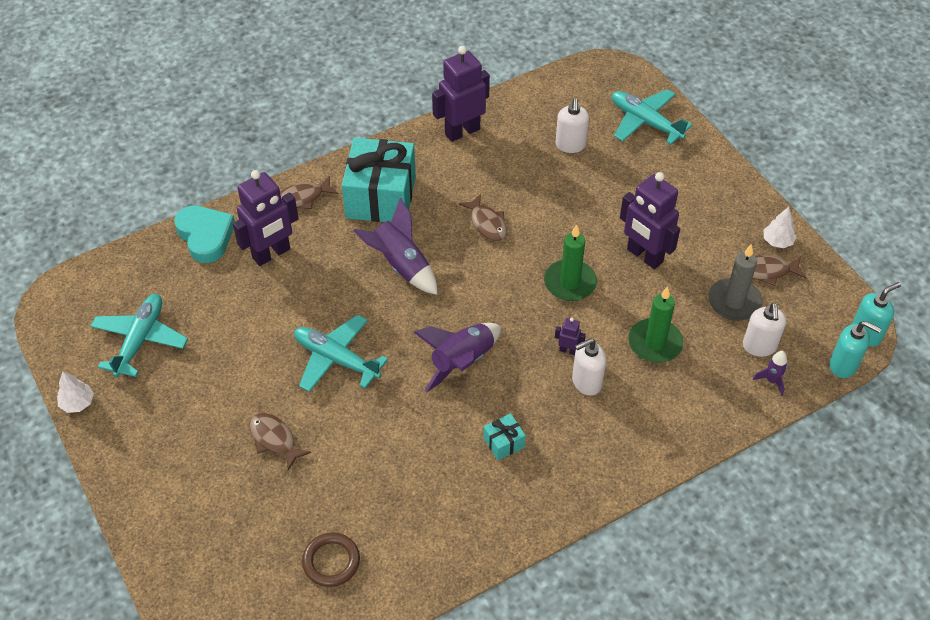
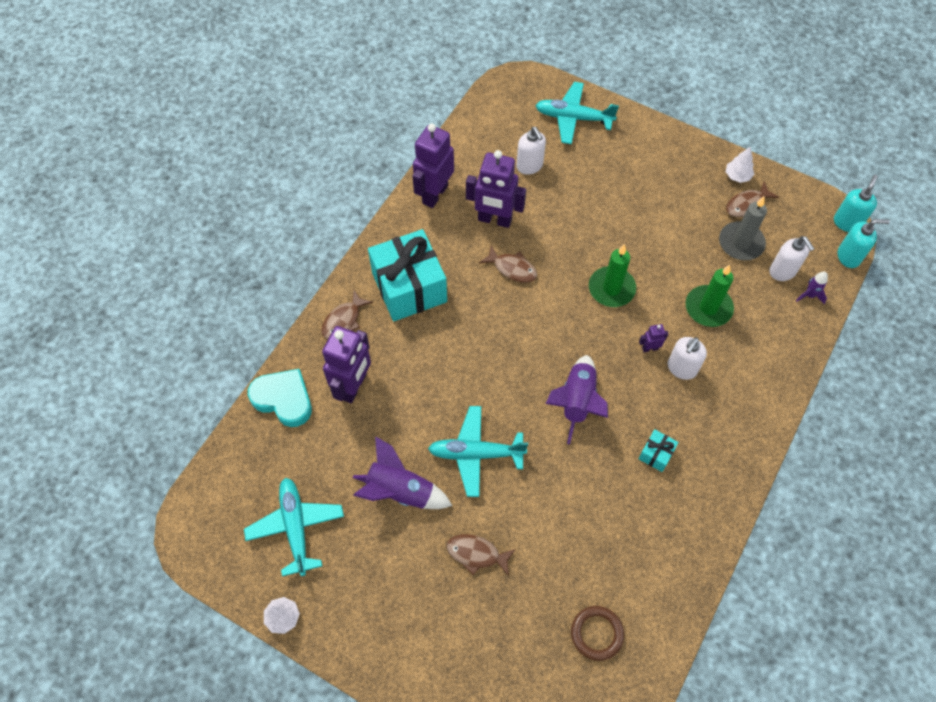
camera: 30 degrees left, 10 degrees up
(401, 265) = (469, 341): purple rocket -> purple rocket (400, 491)
(644, 256) = (651, 237): purple robot -> purple robot (494, 220)

